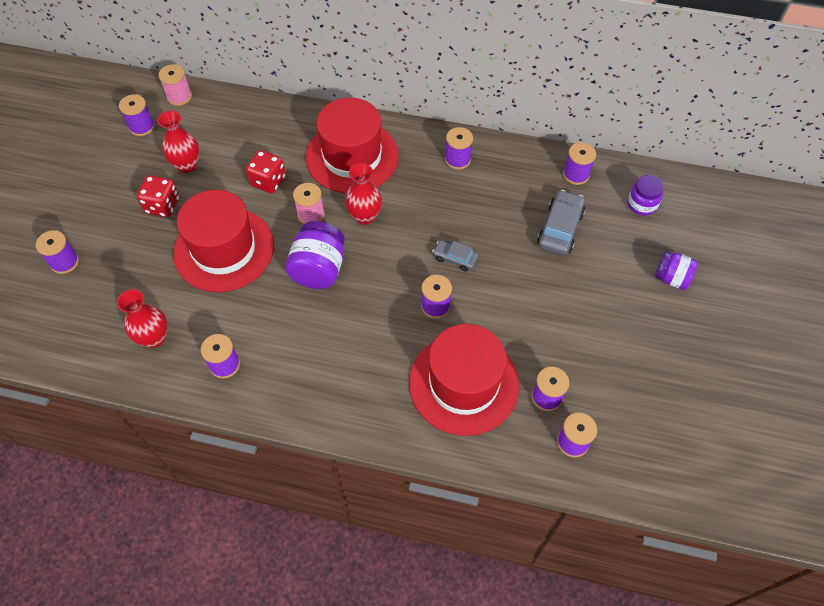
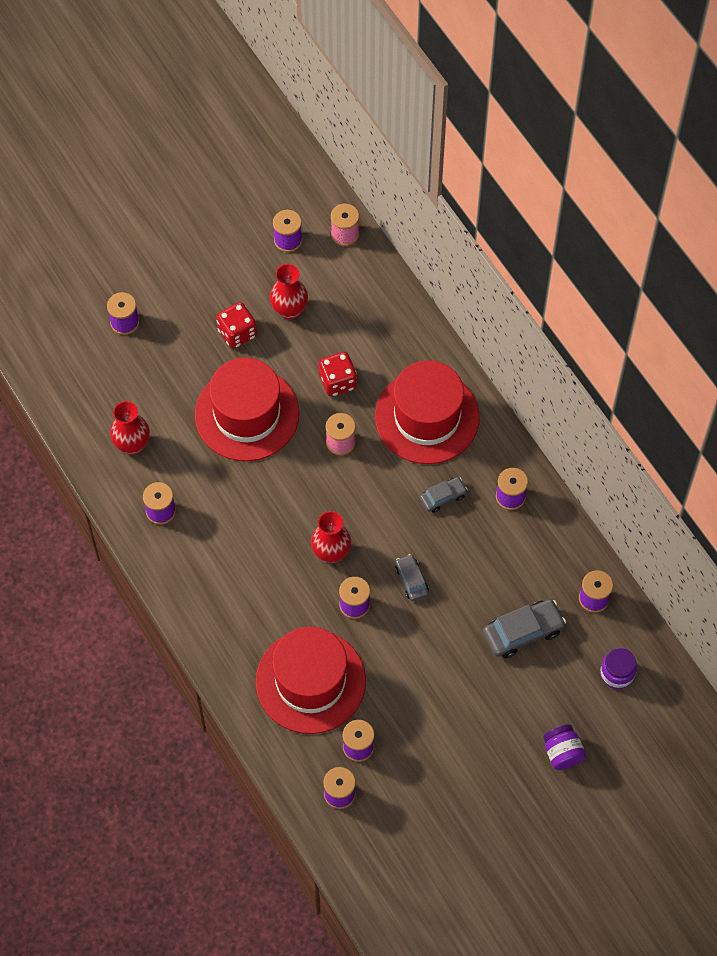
camera: 45 degrees right, 5 degrees up
(319, 269) = (300, 495): purple jar -> none
(364, 216) = (380, 481): red vase -> red vase (331, 553)
(416, 193) = (443, 497): none -> grey car

